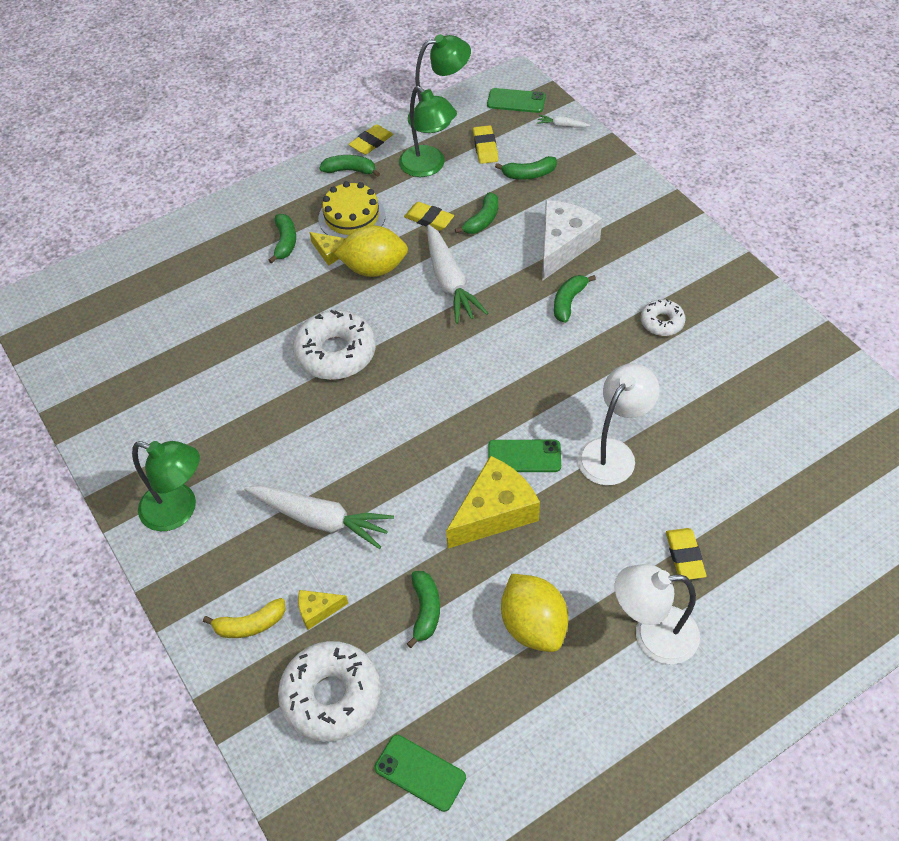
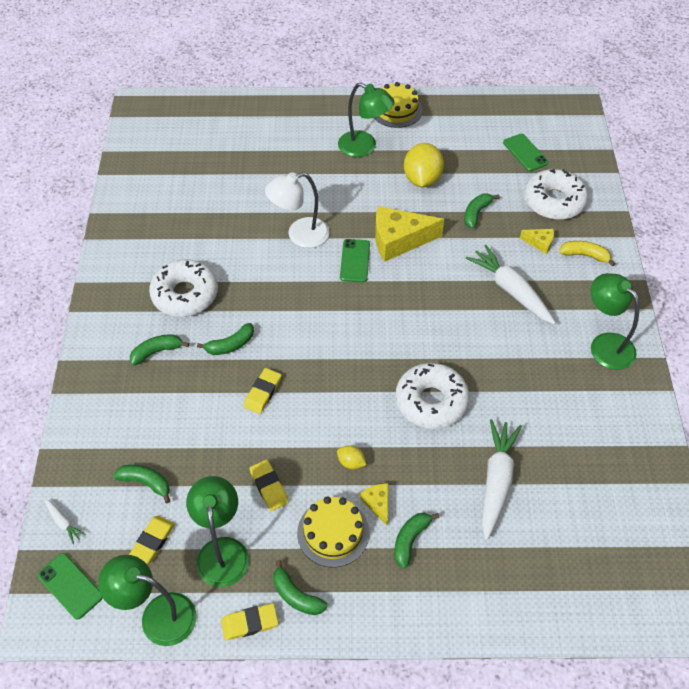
camera: 150 degrees left, 0 degrees up
(374, 268) = (351, 462): yellow lemon -> yellow lemon, size x0.46
(450, 282) = (301, 413): white carrot -> white carrot (496, 481)
(482, 220) = (227, 457): green banana -> green banana (157, 352)
(524, 456) = (355, 261): green phone -> green phone turned 60 degrees clockwise
(563, 245) = (188, 394): white cheese -> none
(652, 635) = (364, 147): white lamp -> green lamp
(662, 322) = (185, 295): white donut -> white donut, size x1.85
(668, 743) = (396, 110): none -> yellow cake
(684, 556) = (313, 169): yellow eraser -> yellow eraser (263, 393)

